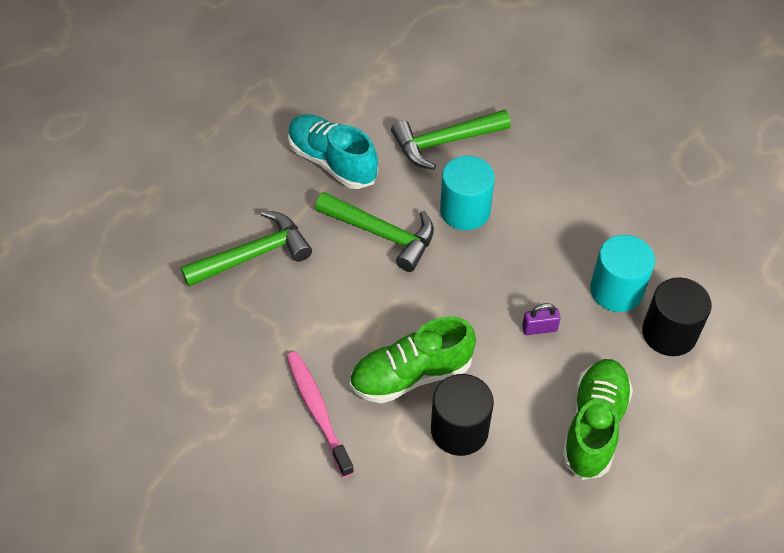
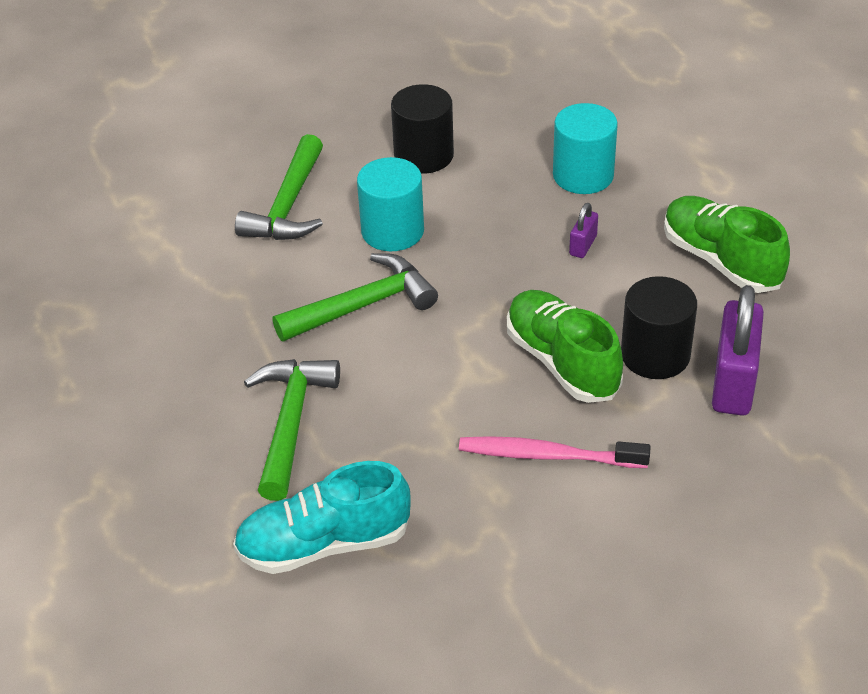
camera: 55 degrees left, 10 degrees down
(332, 162) = (224, 302): turquoise shoe -> turquoise shoe (324, 544)
(411, 375) = (562, 362): green shoe -> green shoe turned 135 degrees clockwise
(467, 494) = (733, 382): none -> purple padlock
(669, 333) = (658, 166): black cylinder -> black cylinder (424, 155)

